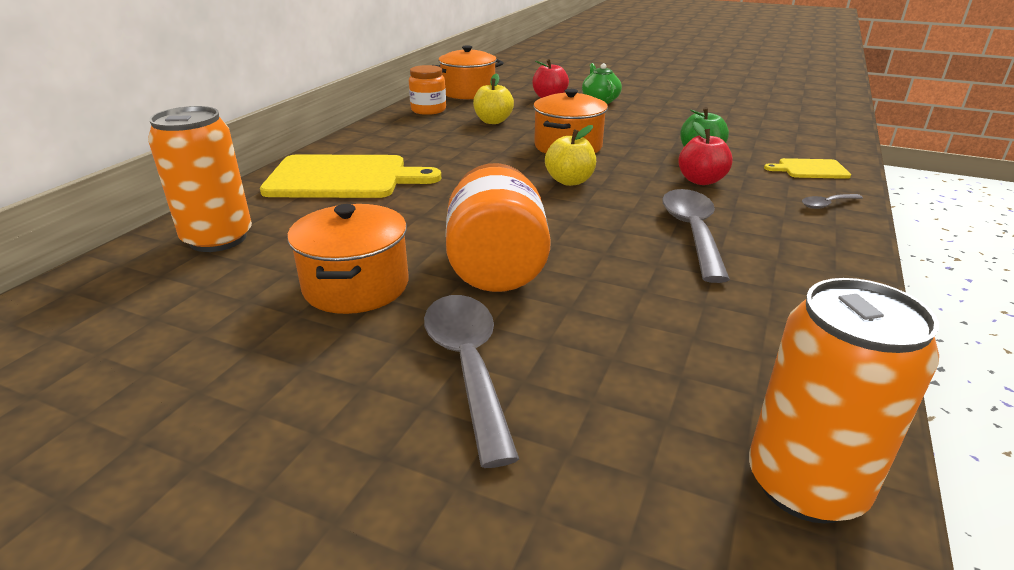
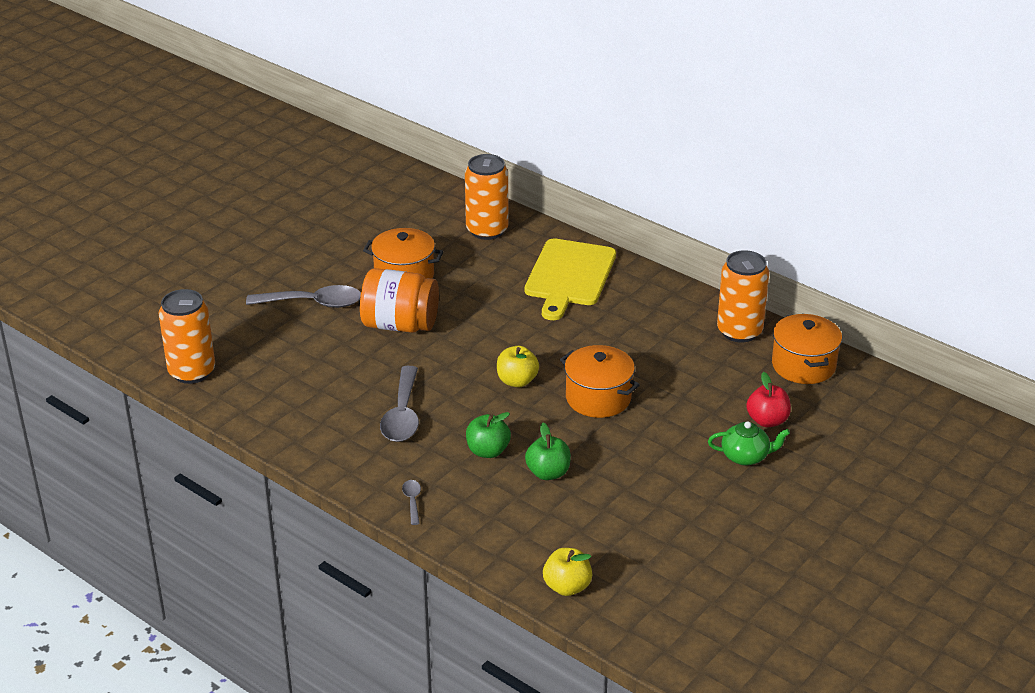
camera: 105 degrees right, 5 degrees up
(428, 110) = (739, 331): orange jar -> orange can
(493, 121) = (688, 367): yellow apple -> yellow apple (567, 587)
(692, 232) = (402, 415): grey spoon -> grey spoon turned 75 degrees clockwise
(701, 180) = (488, 451): red apple -> green apple
(810, 169) = (484, 527): yellow cutting board -> none

